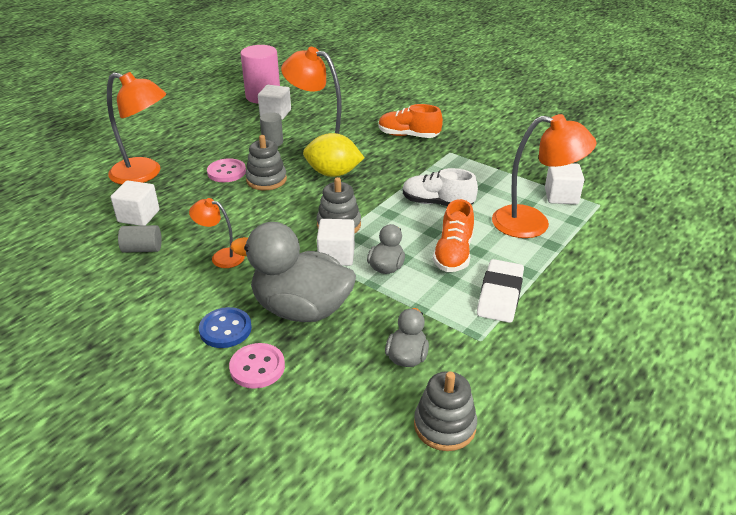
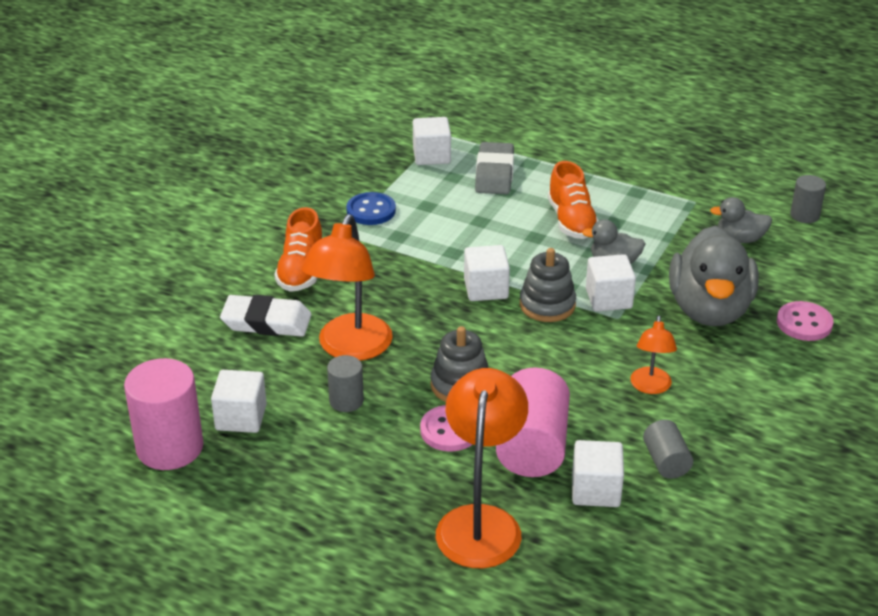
camera: 100 degrees left, 0 degrees up
(194, 198) = (532, 446): none -> pink cylinder
(225, 329) = (766, 355): blue button -> blue button (371, 211)
(333, 173) = (426, 326): yellow lemon -> none
(368, 201) = (486, 289): none -> white cube
(437, 203) = (474, 237): white shoe -> none
(444, 425) = (804, 215): grey stacking toy -> grey cylinder
(453, 254) = (571, 221): orange shoe -> orange shoe turned 75 degrees clockwise
(500, 295) = (626, 192): white eraser -> white eraser (266, 322)
(533, 224) = (494, 174): orange lamp -> grey eraser

